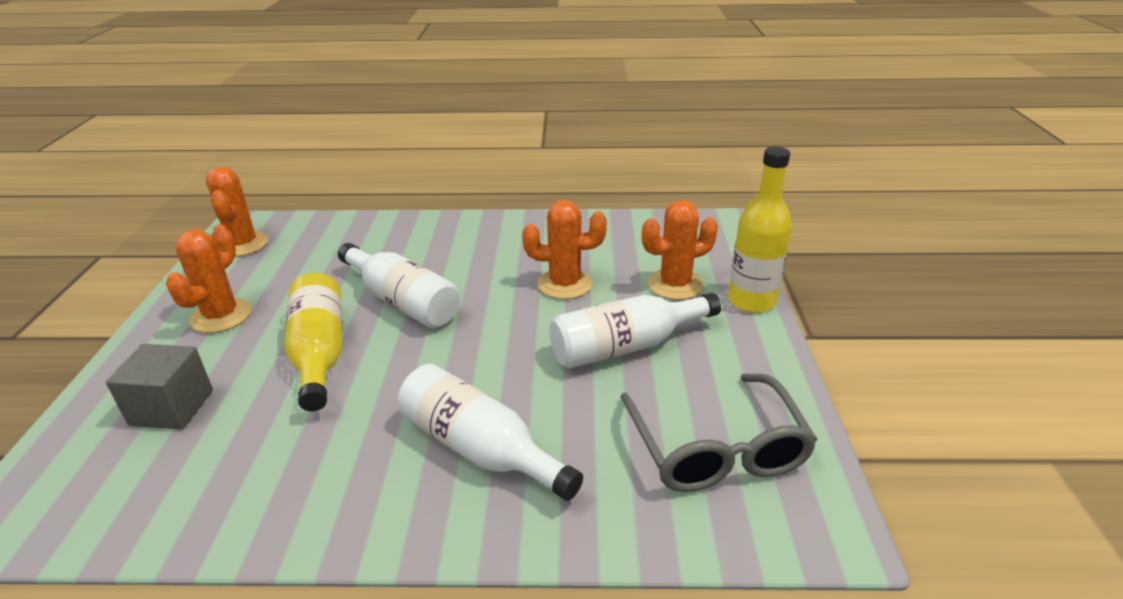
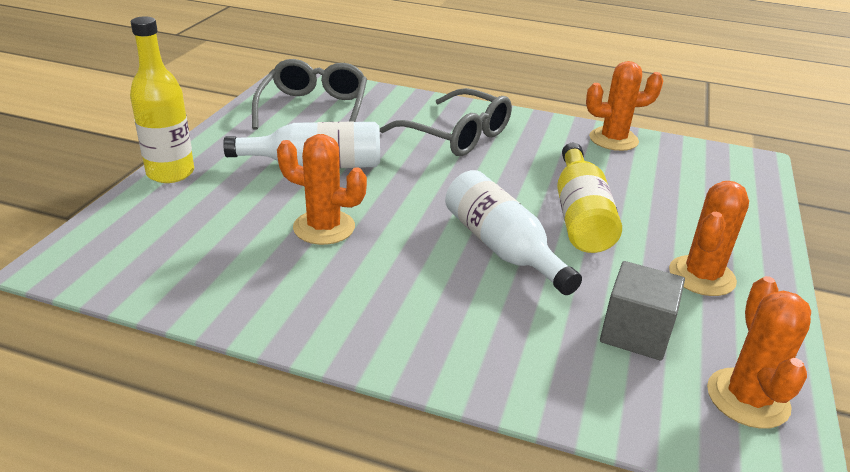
camera: 165 degrees left, 0 degrees up
(172, 407) = (690, 201): grey cube -> grey cube (635, 333)
(480, 448) = (457, 136): white bottle -> grey glasses
(675, 284) = (217, 202): orange cactus -> orange cactus (613, 139)

